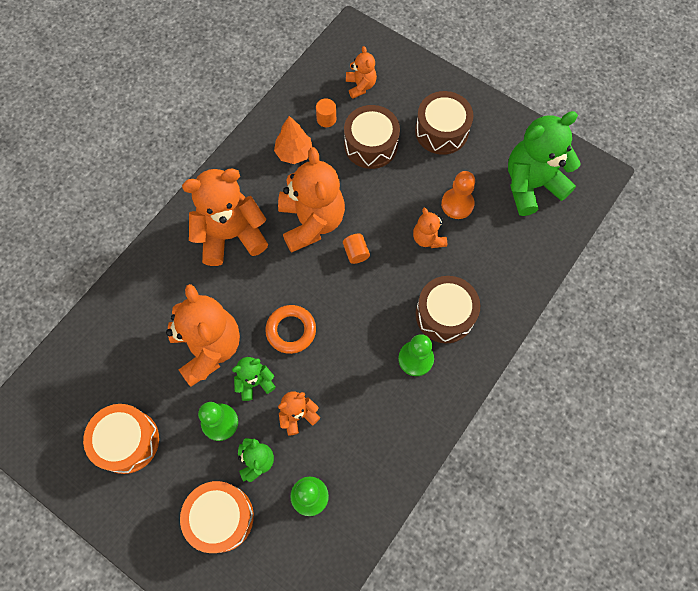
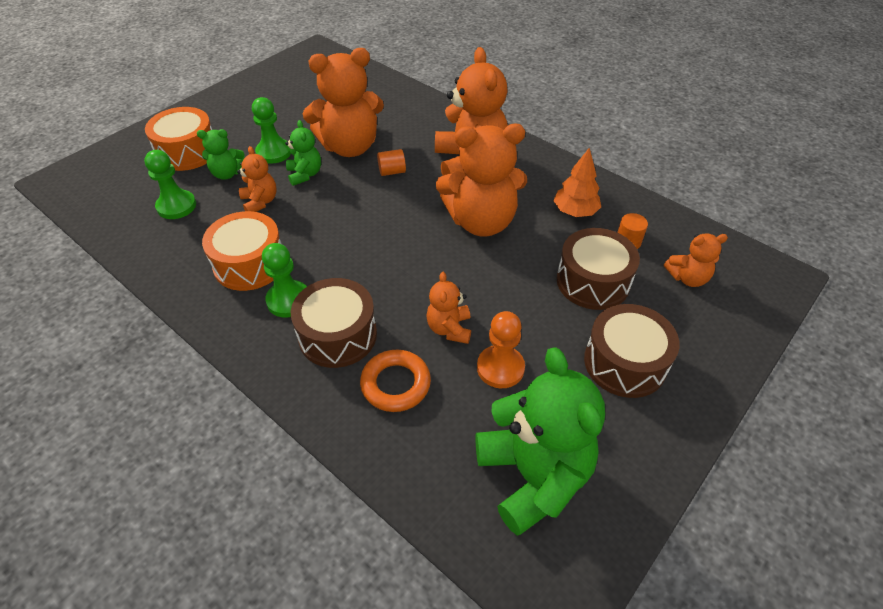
camera: 95 degrees right, 20 degrees down
(127, 441) = (278, 103): orange drum -> orange drum (249, 264)
(291, 330) = (352, 200): orange ring -> orange ring (395, 384)
(356, 253) = (437, 257): orange cylinder -> orange cylinder (392, 171)
(428, 238) = (449, 328): orange teddy bear -> orange teddy bear turned 75 degrees counterclockwise

